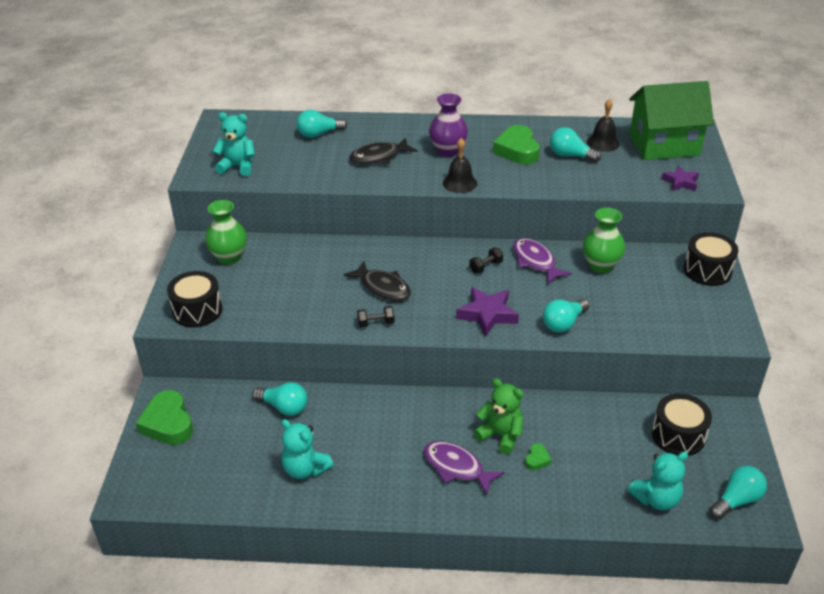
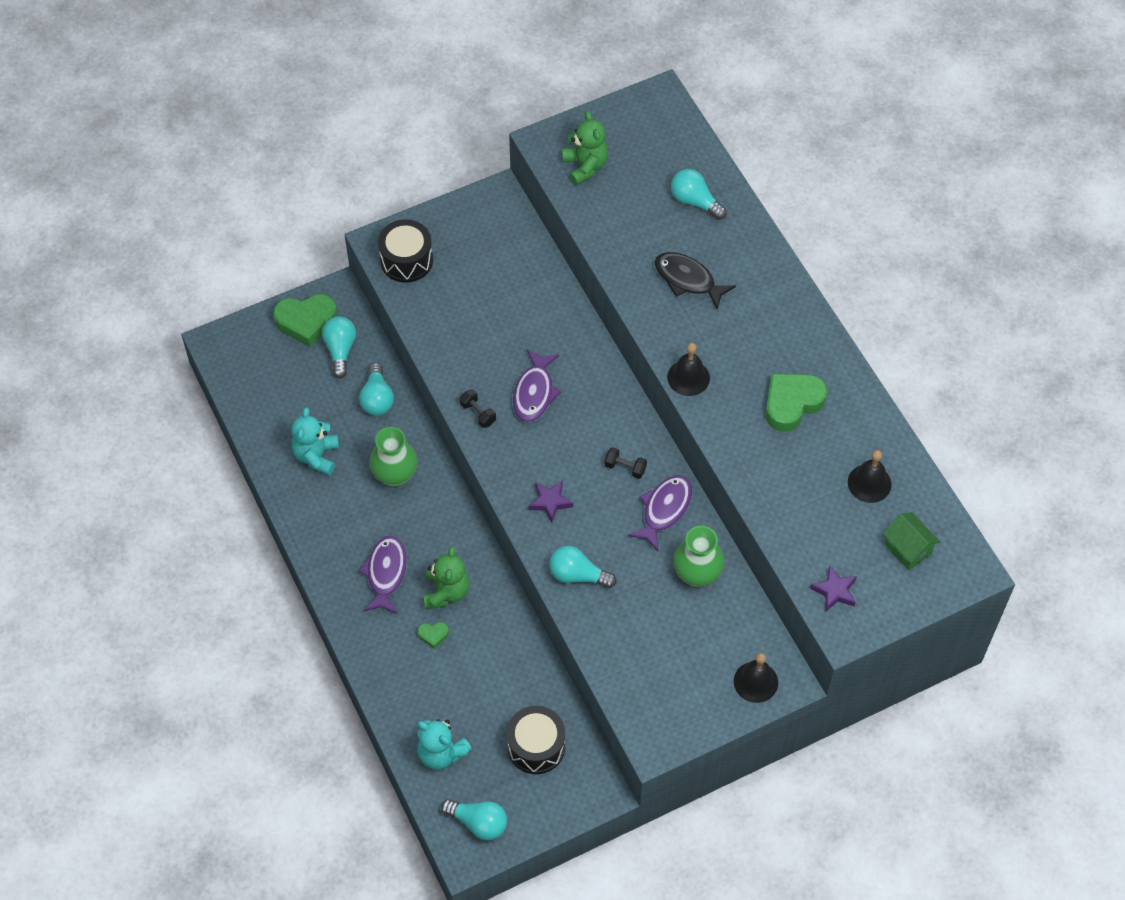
camera: 60 degrees right, 20 degrees up
(168, 423) = (306, 322): green heart -> green heart turned 135 degrees counterclockwise
(229, 257) = (497, 238): green vase -> green vase (395, 475)
(238, 166) = (585, 166): turquoise teddy bear -> green teddy bear
(383, 287) = (534, 392): black fish -> purple fish
(448, 151) = (744, 338): purple vase -> none
(487, 314) = (550, 502): purple star -> purple star, size x0.64
(570, 155) = (817, 460): turquoise light bulb -> turquoise light bulb (340, 350)
(664, 145) = (907, 549): green house -> green house, size x0.48
(707, 270) = (755, 682): black drum -> black bell

